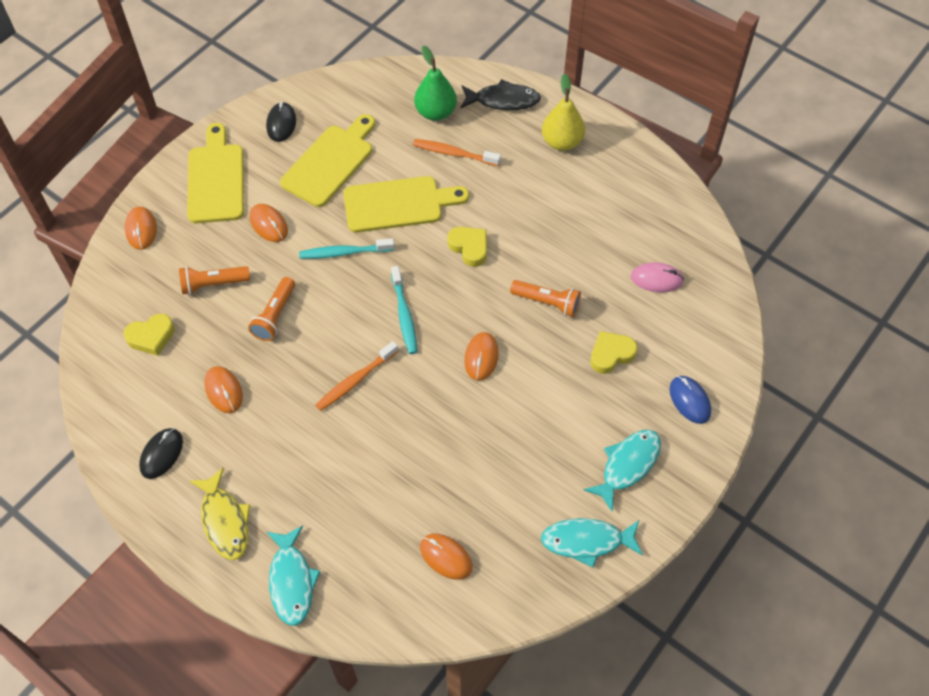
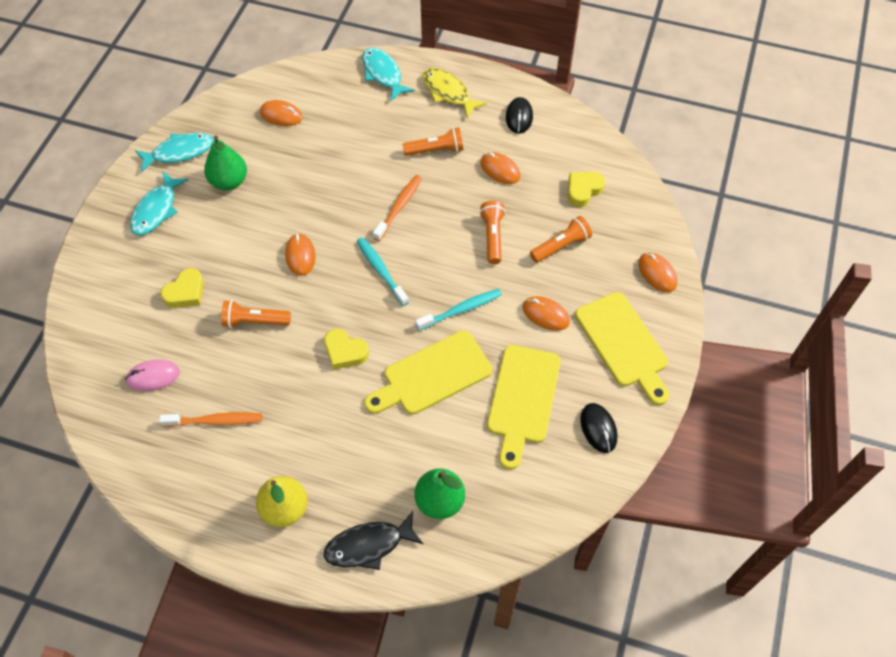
camera: 160 degrees right, 0 degrees up
(281, 440) = (435, 150): none -> orange flashlight
(454, 153) = (398, 453): orange toothbrush -> orange toothbrush (215, 421)
(535, 477) = (229, 181): none -> green pear
(689, 400) = (109, 274): blue mouse -> none

